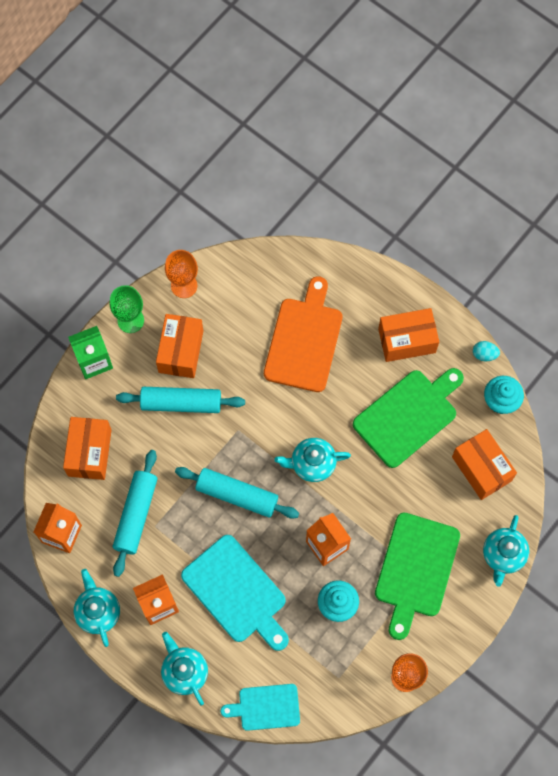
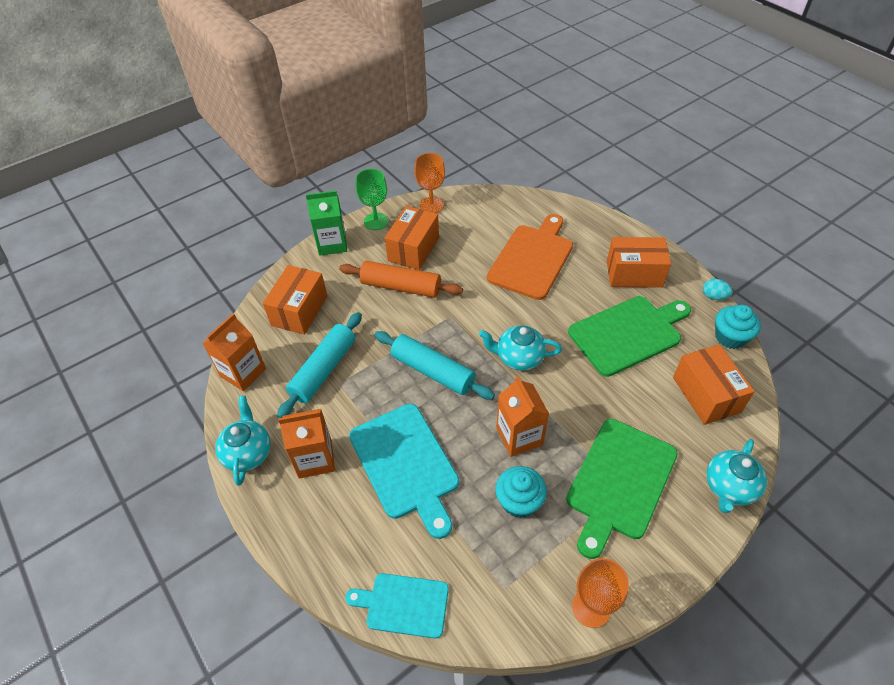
camera: 15 degrees right, 20 degrees down
(181, 403) = (401, 287): turquoise rolling pin -> orange rolling pin
(184, 671) = (319, 538): turquoise teapot -> none

